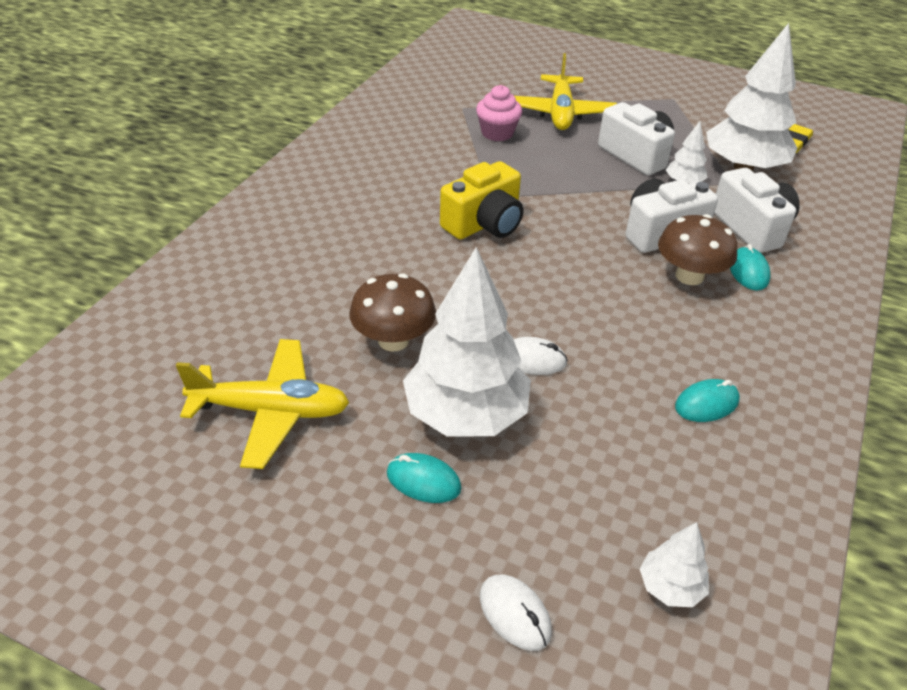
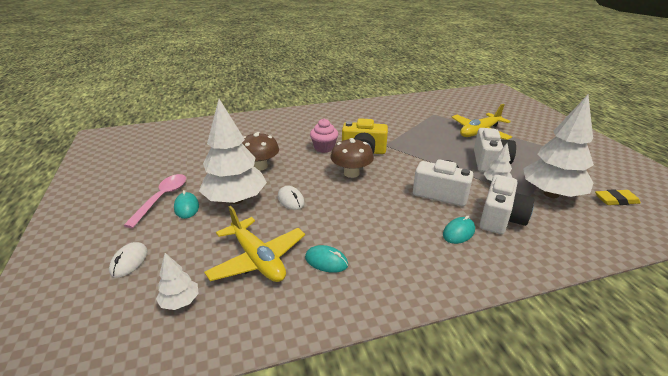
camera: 50 degrees right, 10 degrees down
(271, 411) = (192, 163): yellow plane -> yellow plane (257, 259)
(356, 501) = (162, 198): none -> pink spoon
(497, 133) = (432, 127): pink cupcake -> pink cupcake (324, 148)
(689, 276) = (420, 215): brown mushroom -> brown mushroom (351, 173)

